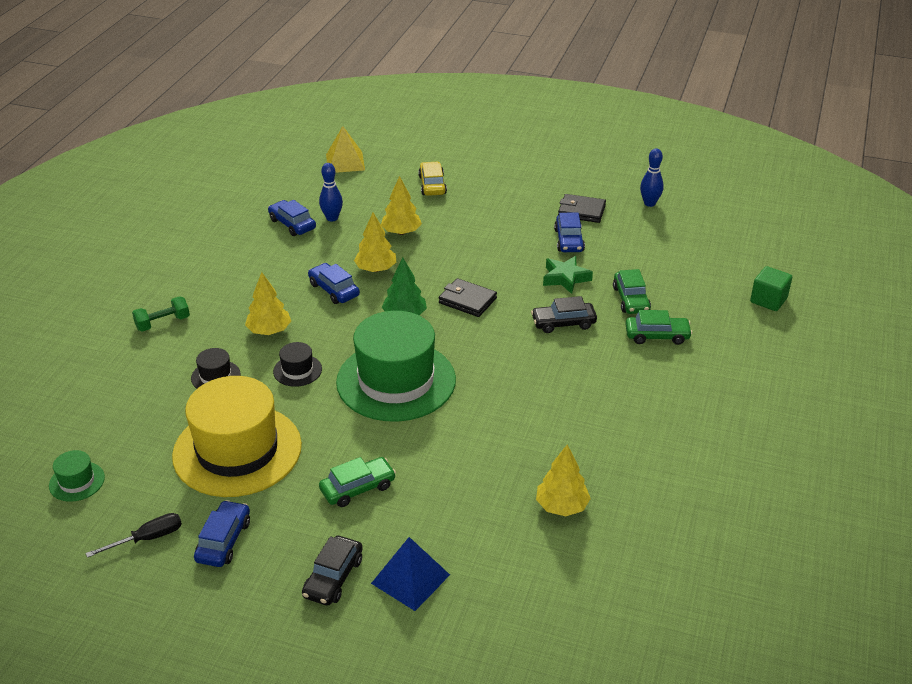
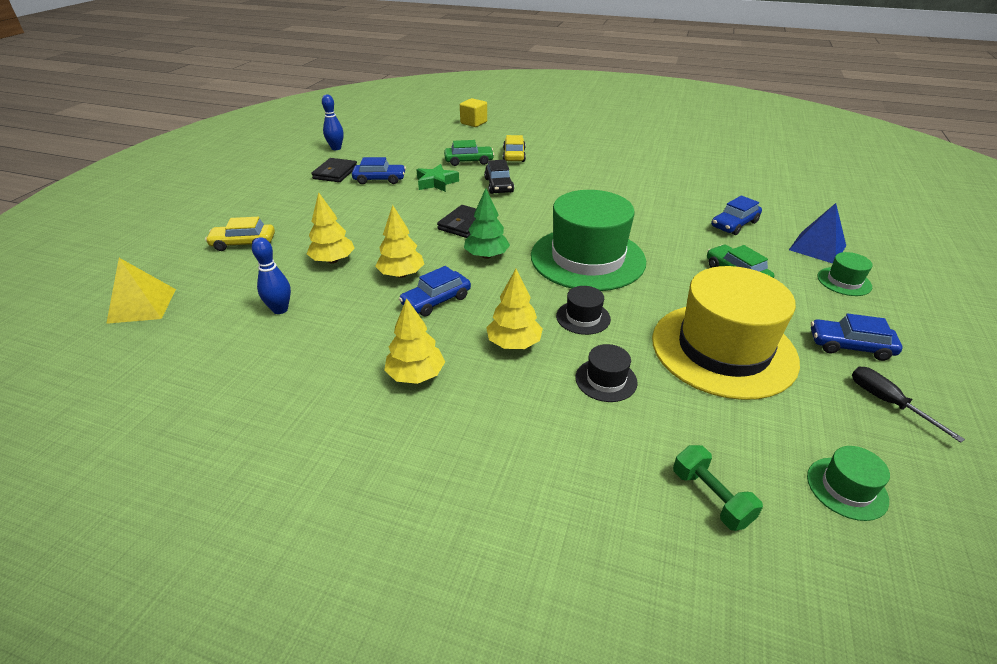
camera: 90 degrees left, 0 degrees up
(163, 323) = (498, 449): green dumbbell -> green dumbbell (711, 497)
(292, 224) = (279, 342): blue car -> blue car (734, 224)
(333, 577) = (844, 281): black car -> green hat
(561, 506) = (707, 192): yellow tree -> yellow tree (416, 375)
(657, 336) = (514, 155): green car -> yellow car
(768, 300) = (473, 123): green cube -> yellow cube

